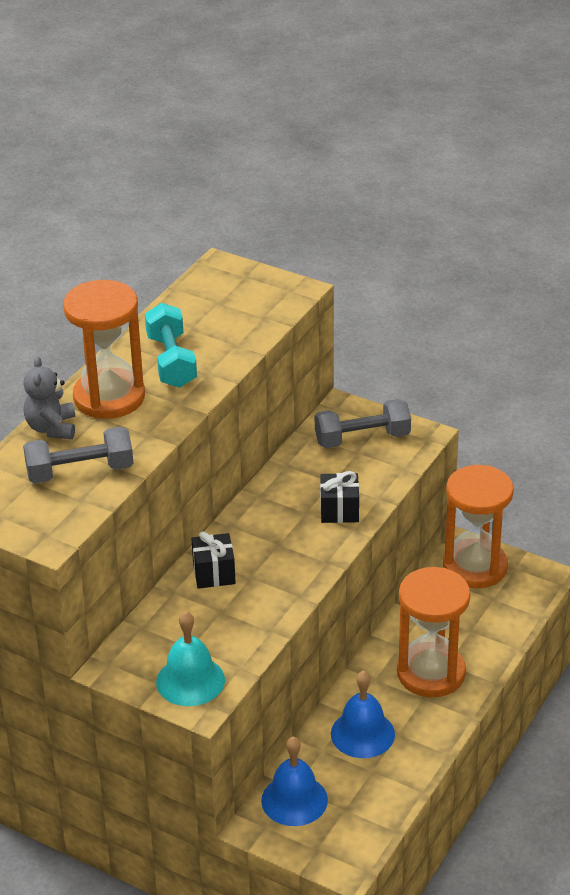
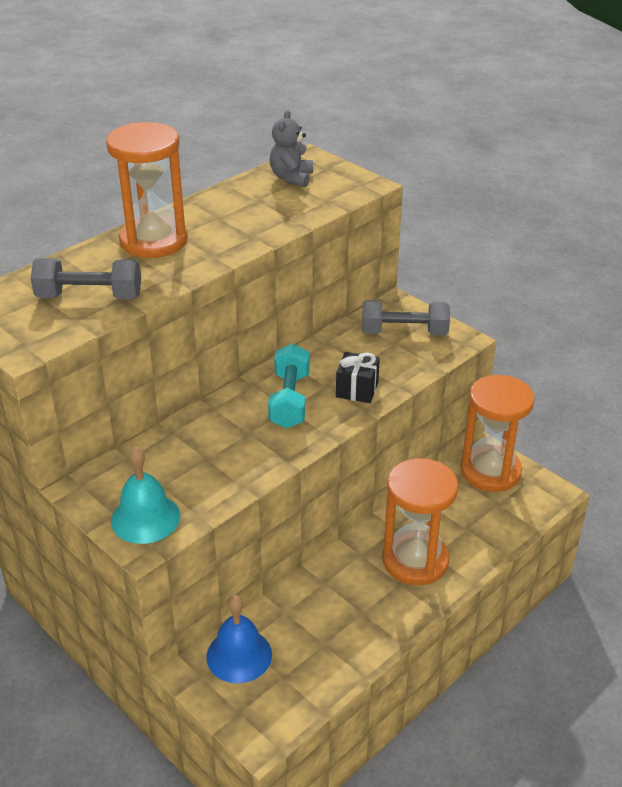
camera: 15 degrees right, 0 degrees up
(52, 428) = (88, 257): grey teddy bear -> grey teddy bear (291, 178)
(171, 361) = (225, 221): turquoise dumbbell -> turquoise dumbbell (290, 400)
(214, 573) = (217, 423): black gift -> none
(362, 734) = (329, 604): blue bell -> none

